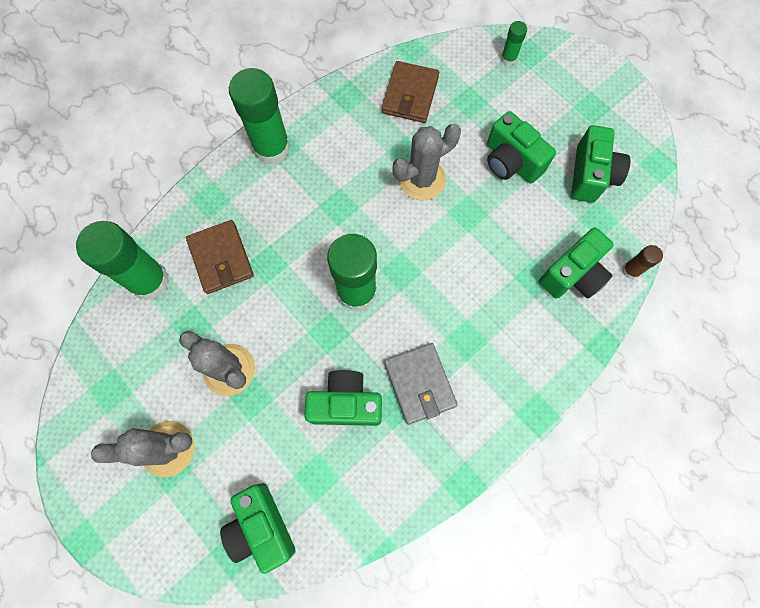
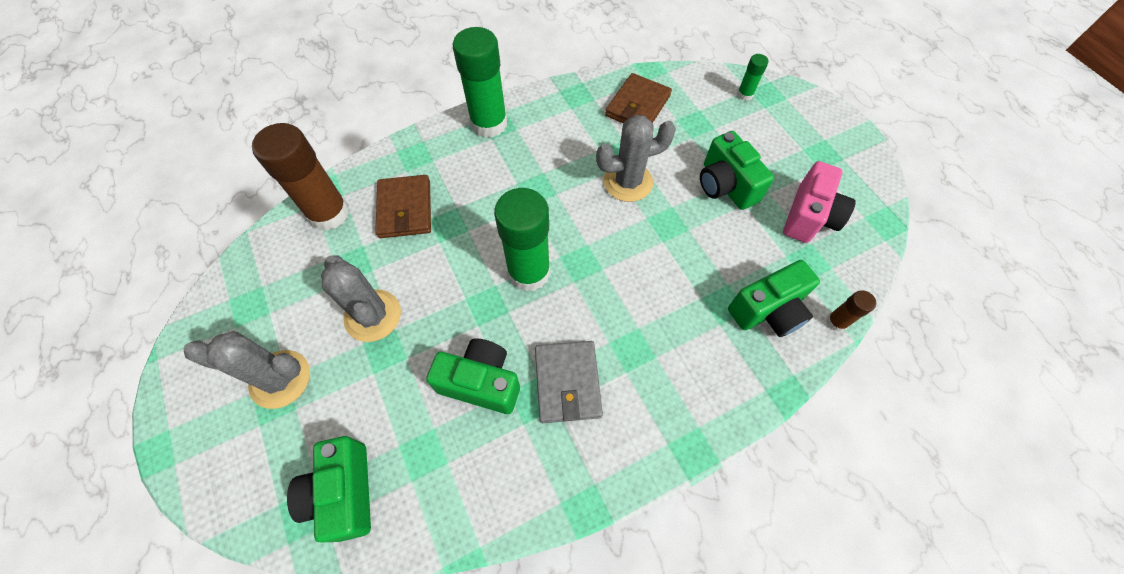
camera: 15 degrees right, 10 degrees down
(149, 281) = (329, 213): green glue stick -> brown glue stick
(591, 175) = (809, 216): green camera -> pink camera

